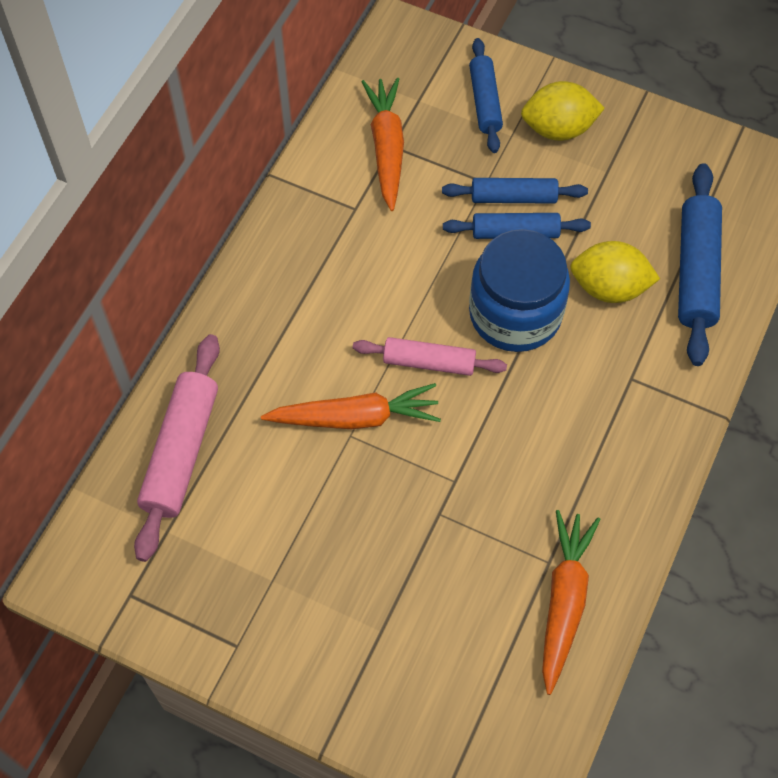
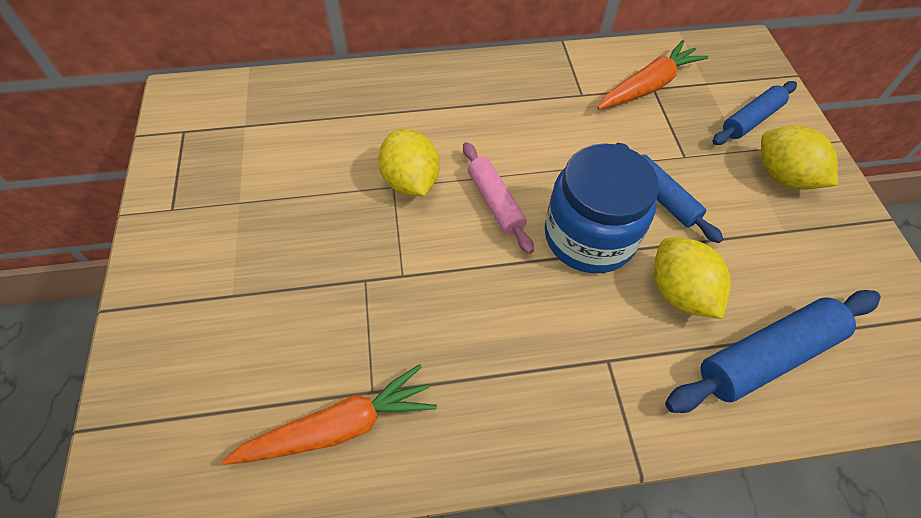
camera: 55 degrees right, 5 degrees down
(181, 452) = (311, 102): pink rolling pin -> none
(355, 417) = (410, 181): orange carrot -> yellow lemon
(513, 197) = (691, 180): blue rolling pin -> none

